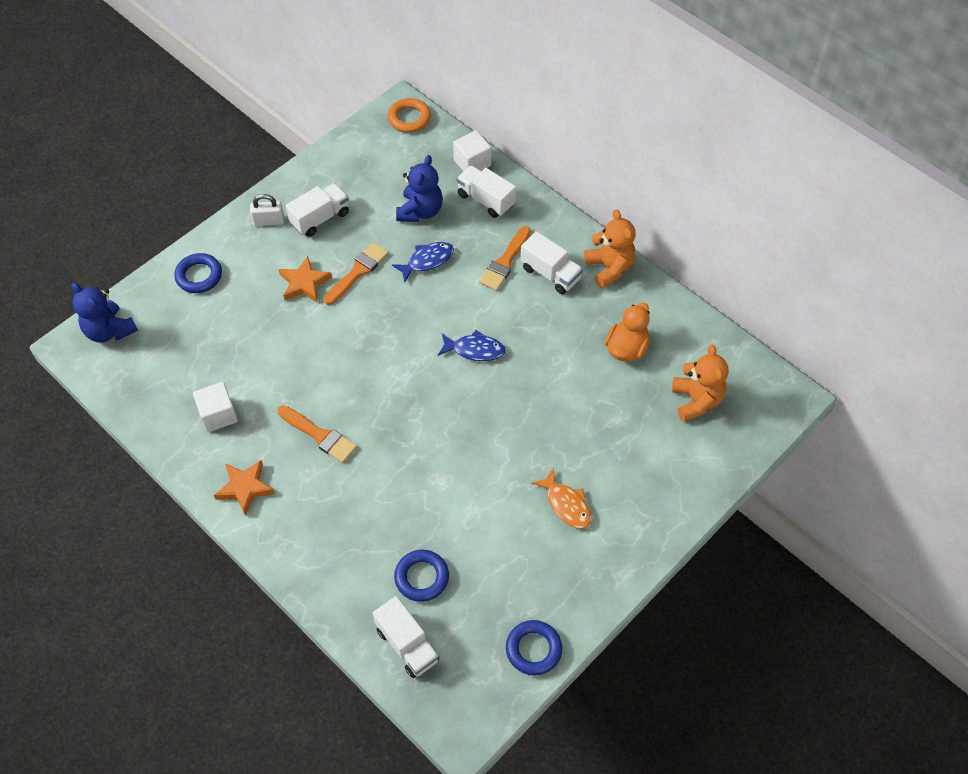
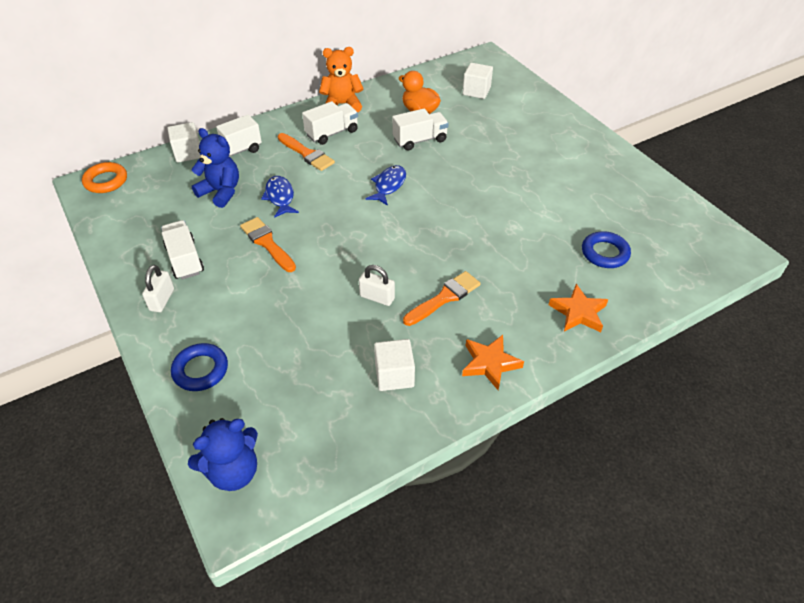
camera: 75 degrees left, 10 degrees down
(304, 283) = (259, 283): orange star -> orange star (578, 312)
(307, 379) = (377, 297): none -> white padlock
(407, 645) = (667, 272): white truck -> white truck (420, 140)
(533, 649) = (672, 203): blue ring -> none
(566, 504) = (549, 164): orange fish -> none
(696, 401) = (476, 91): orange teddy bear -> white cube

